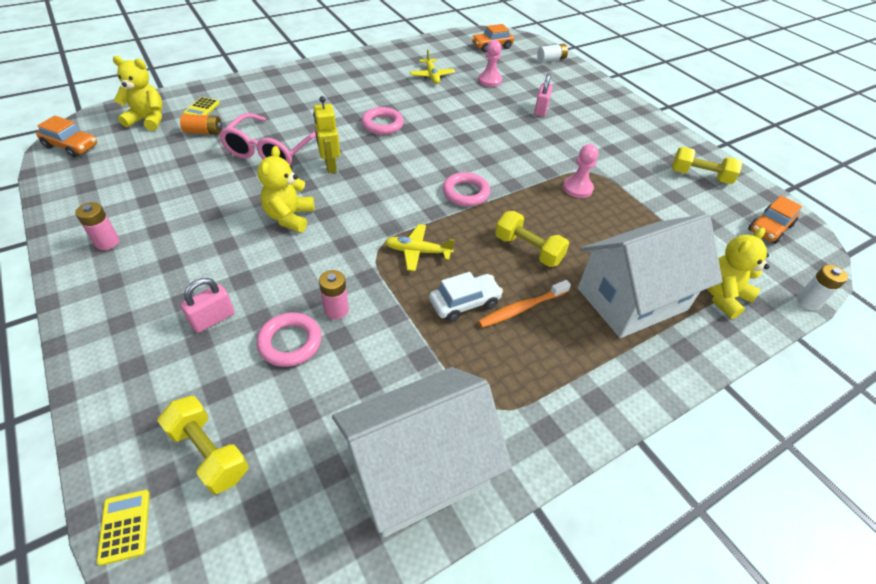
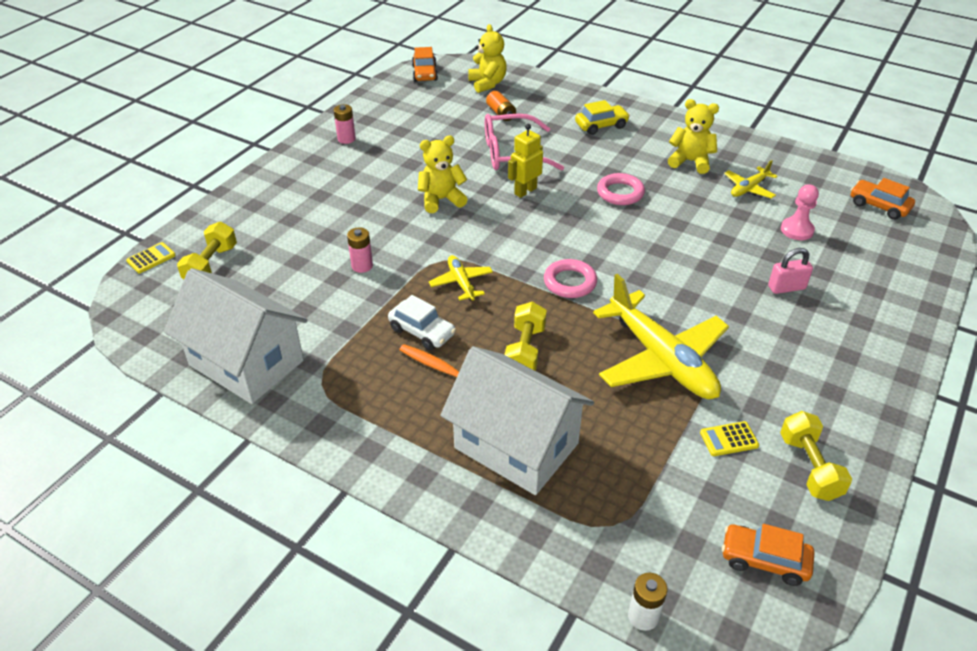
camera: 65 degrees right, 5 degrees down
(202, 108) = (529, 97): yellow calculator -> yellow calculator (729, 439)
(213, 319) = (313, 215): pink padlock -> none
(289, 95) = (601, 126): none -> yellow car
(290, 342) = (316, 258): pink ring -> none
(551, 59) = (921, 262): white battery -> none
(577, 188) = (661, 359): pink pawn -> yellow plane
(722, 296) = (583, 525): yellow teddy bear -> yellow teddy bear (690, 161)

